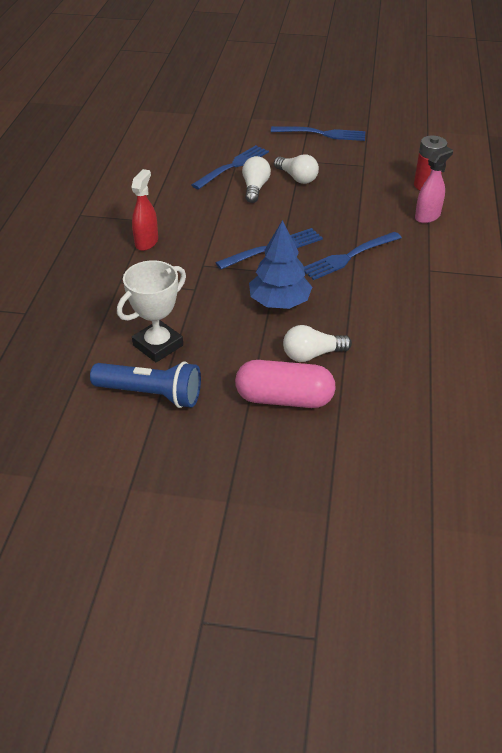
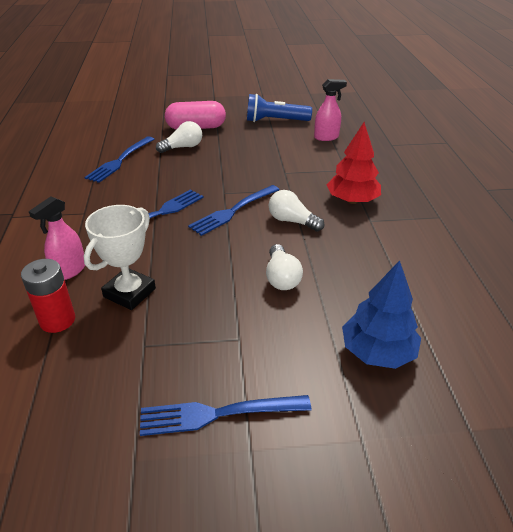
camera: 165 degrees right, 5 degrees down
(100, 341) = (326, 137): none -> pink spray bottle
(146, 242) = (352, 200): red spray bottle -> red tree
(158, 345) = (287, 140): white trophy -> white trophy (129, 293)
(233, 166) = (327, 309): blue fork -> blue fork (120, 160)
(279, 302) = (214, 172): blue tree -> blue tree (377, 352)
(297, 178) = (235, 303): white light bulb -> white light bulb (292, 221)

